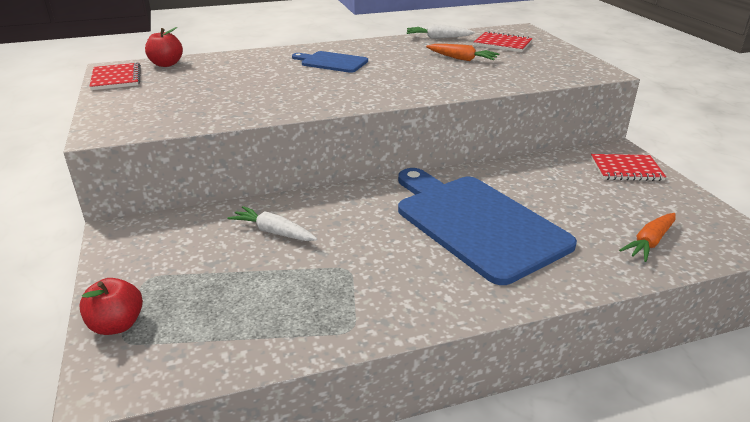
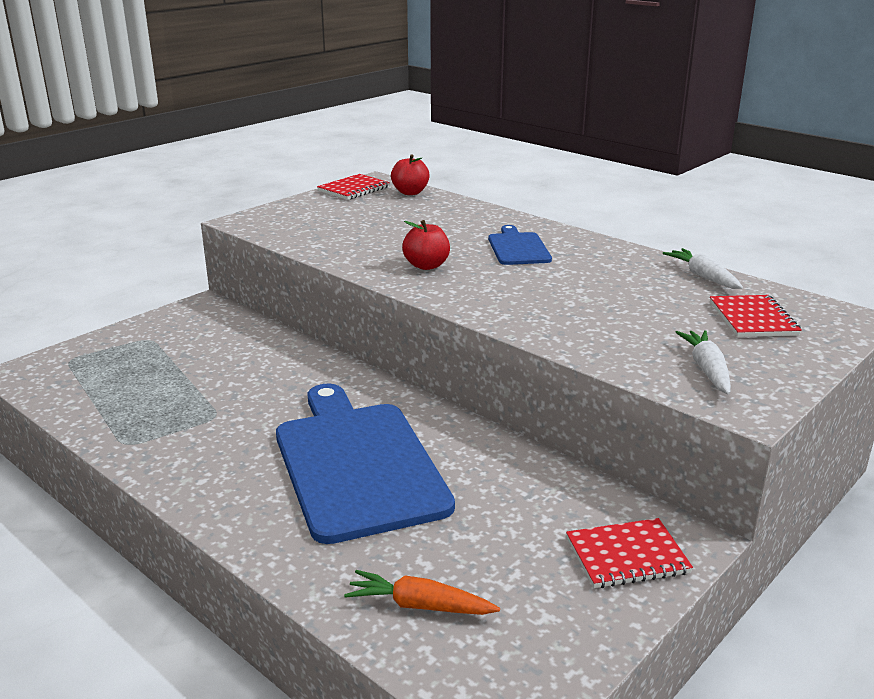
camera: 60 degrees right, 5 degrees down
(117, 325) = (86, 350): red apple -> red apple (426, 266)
(274, 232) = (250, 363): white carrot -> white carrot (707, 370)
(461, 59) = (641, 306): orange carrot -> none
(476, 223) = (357, 464): blue cutting board -> blue cutting board turned 45 degrees counterclockwise
(626, 169) = (627, 556): red notebook -> red notebook turned 75 degrees counterclockwise

